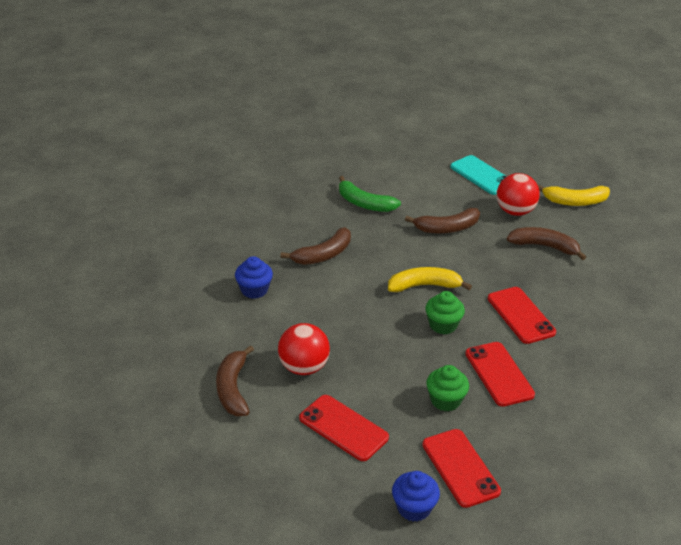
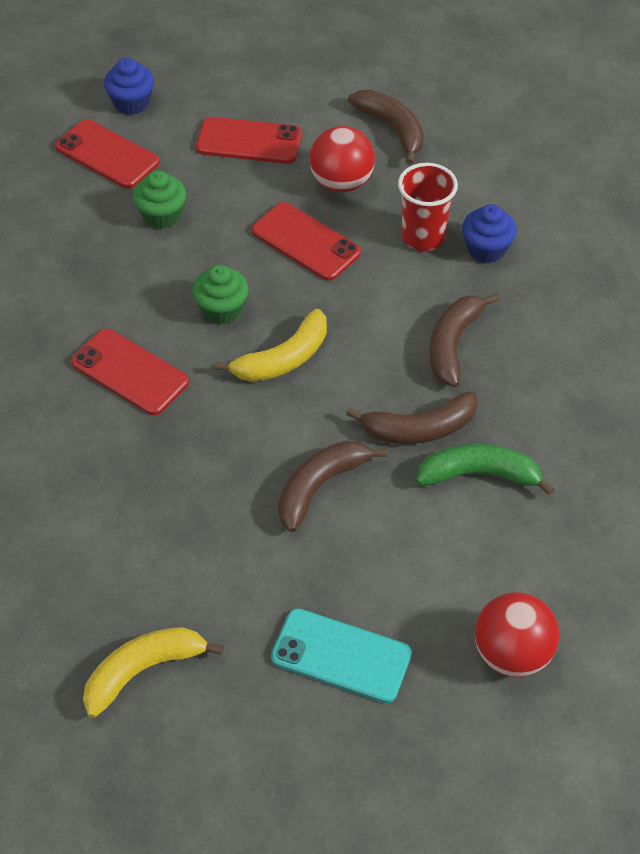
camera: 150 degrees right, 15 degrees up
(284, 312) = (423, 237): none -> red cup
(499, 374) = (117, 274): red phone -> red phone (305, 242)
(515, 211) = (235, 585): red ball -> red ball (512, 653)
(544, 246) = (151, 524): brown banana -> brown banana (419, 429)

